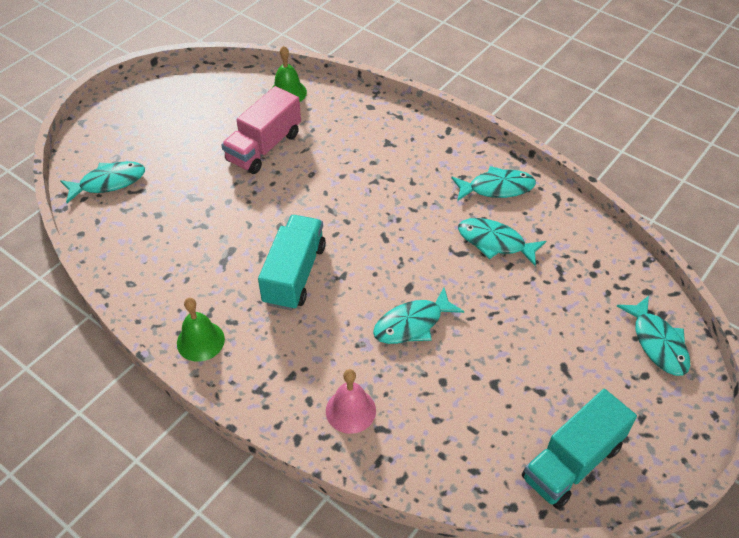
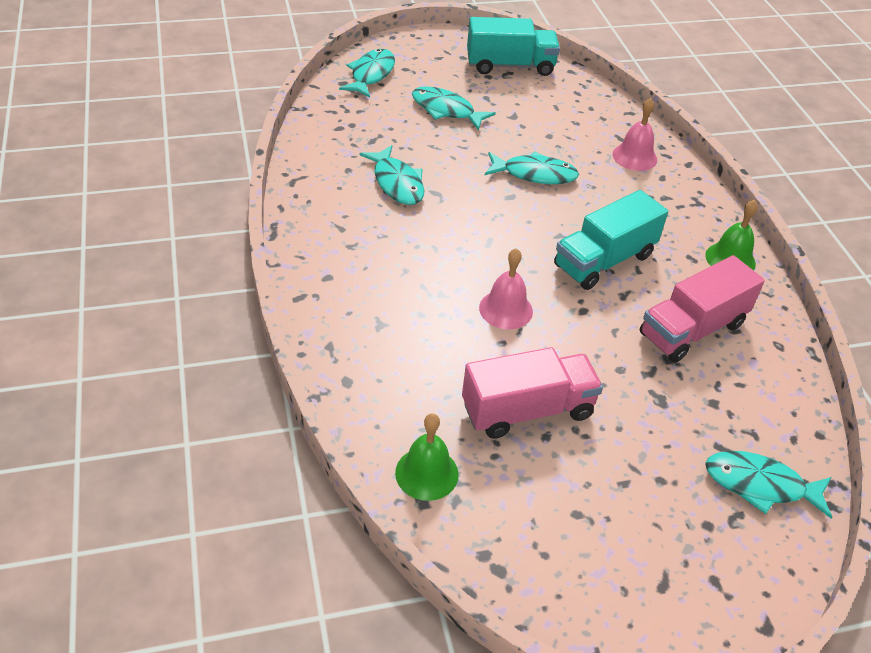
camera: 145 degrees left, 5 degrees down
(198, 257) = (692, 329): none -> pink truck
(327, 195) = (506, 309): none -> pink bell
(497, 188) = (333, 218): turquoise fish -> turquoise fish (446, 110)

